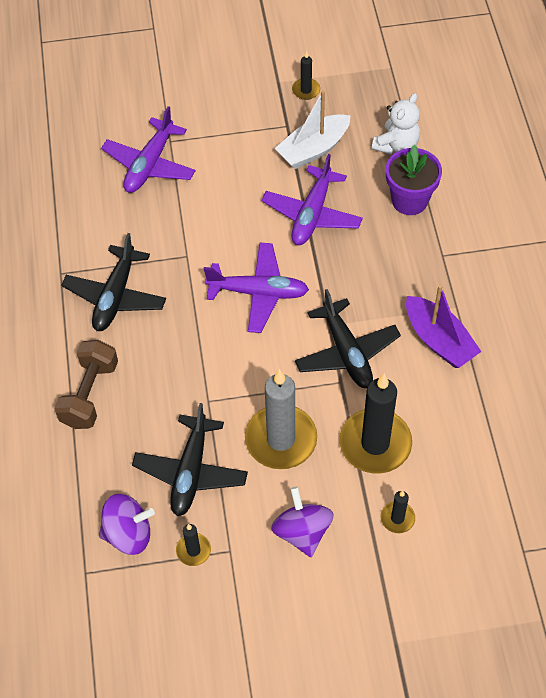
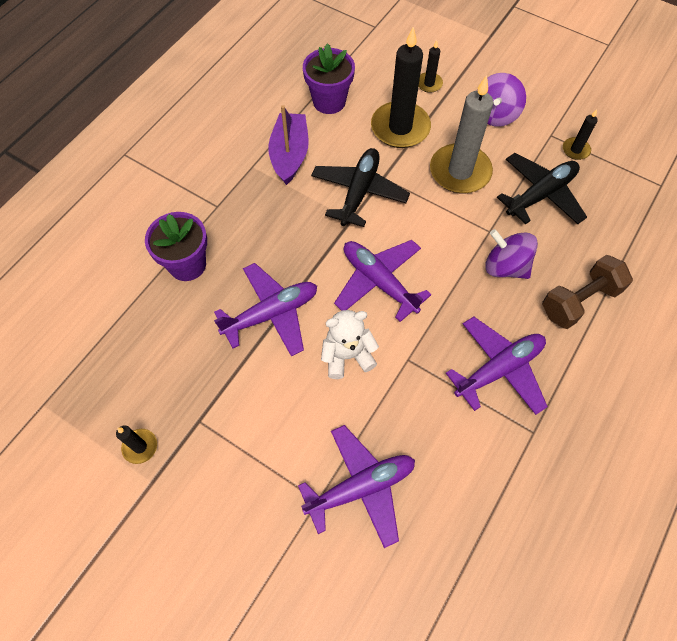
camera: 140 degrees left, 5 degrees up
(115, 296) = (499, 369): black plane -> purple plane
(128, 534) = (614, 187): purple spinning top -> purple spinning top (505, 267)
(313, 149) = (204, 375): white boat -> none
(396, 145) = (137, 320): white teddy bear -> white teddy bear (347, 355)
(466, 420) = (329, 101): none -> purple flower pot

